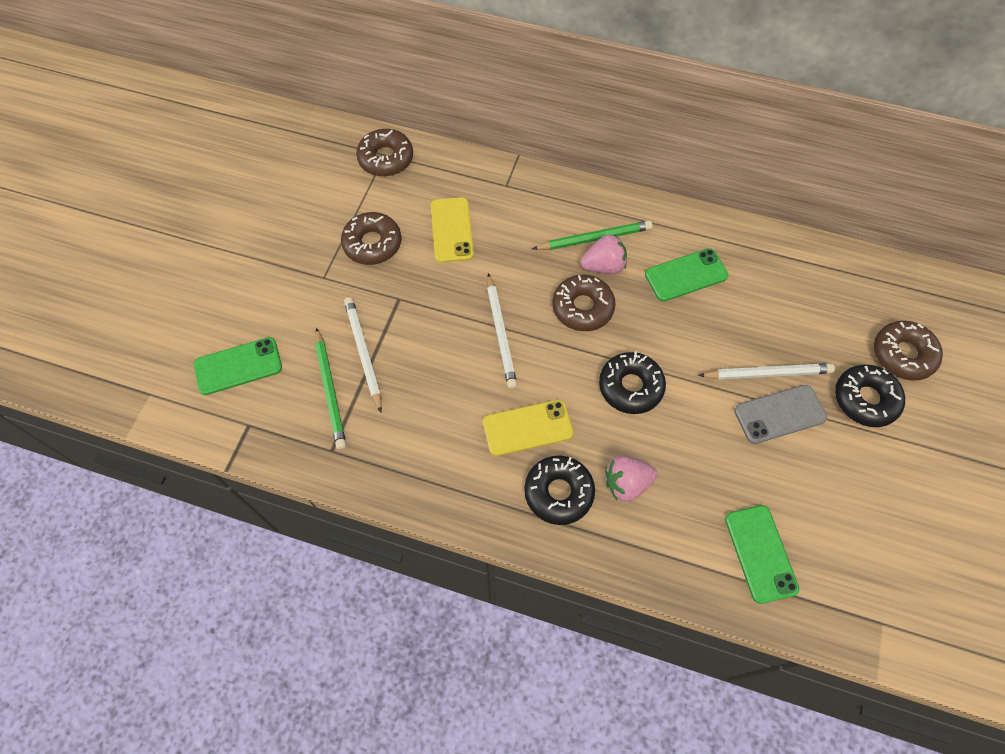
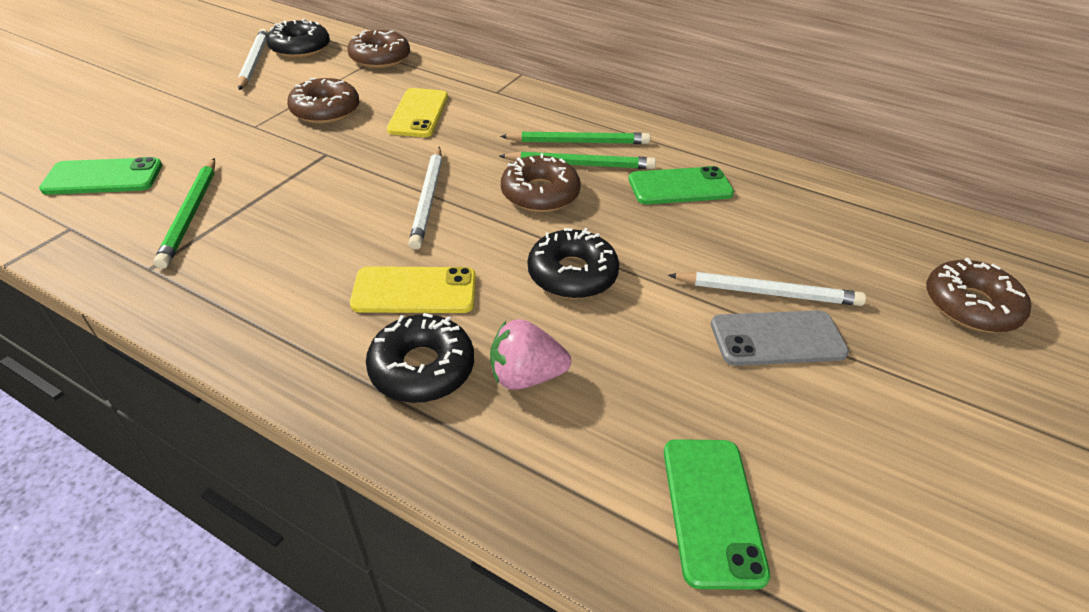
camera: 10 degrees right, 20 degrees down
(363, 353) = (254, 190): white pencil -> white pencil (254, 62)
(603, 266) = (580, 165): pink strawberry -> green pencil
(865, 399) = (910, 344): black donut -> black donut (300, 48)

